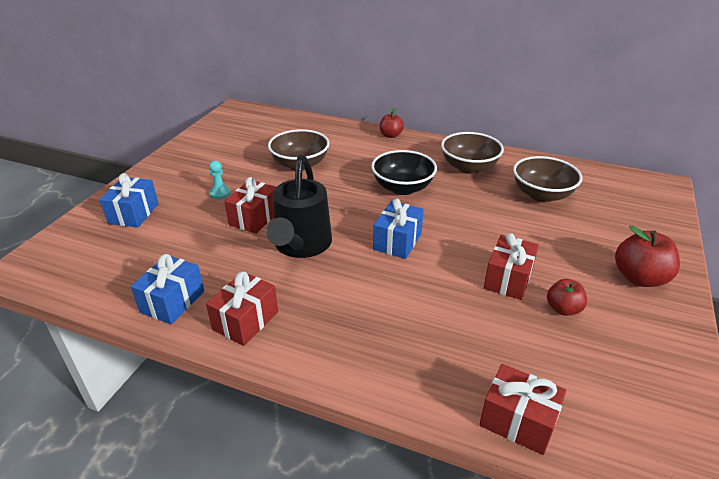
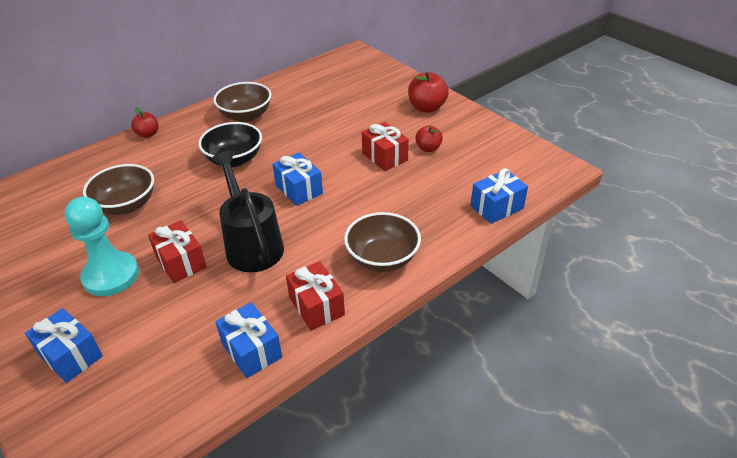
camera: 60 degrees left, 5 degrees up
(220, 193) = (111, 276): turquoise pawn -> turquoise pawn, size x2.30
(301, 246) = (252, 244): black watering can -> black watering can turned 150 degrees counterclockwise
(518, 421) = (496, 207): red gift -> blue gift
(542, 195) = (315, 101): brown bowl -> brown bowl (382, 258)

